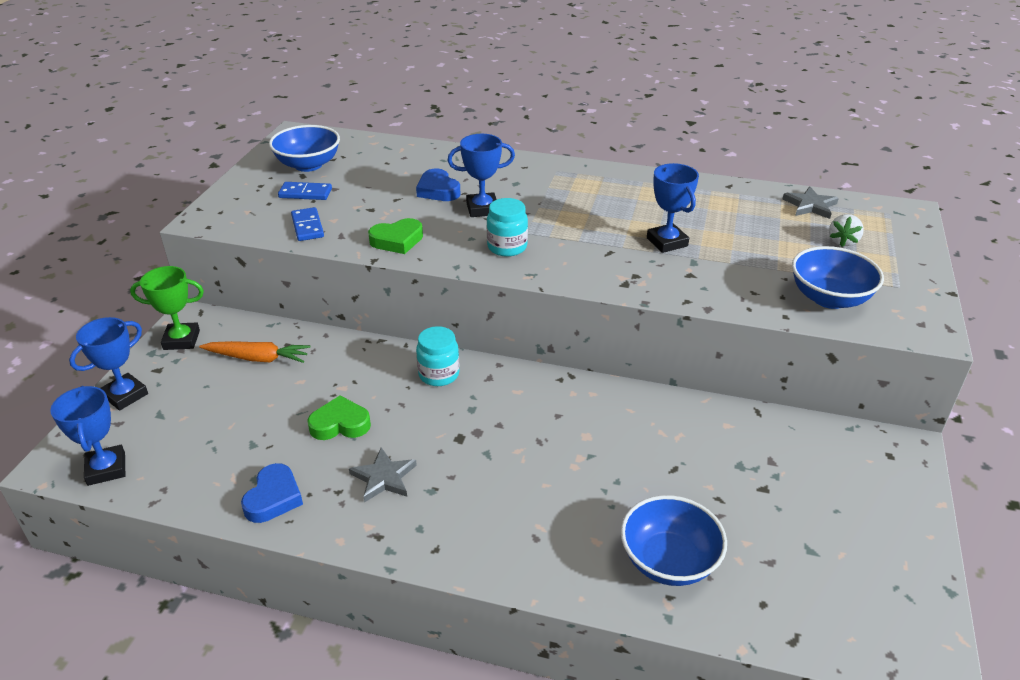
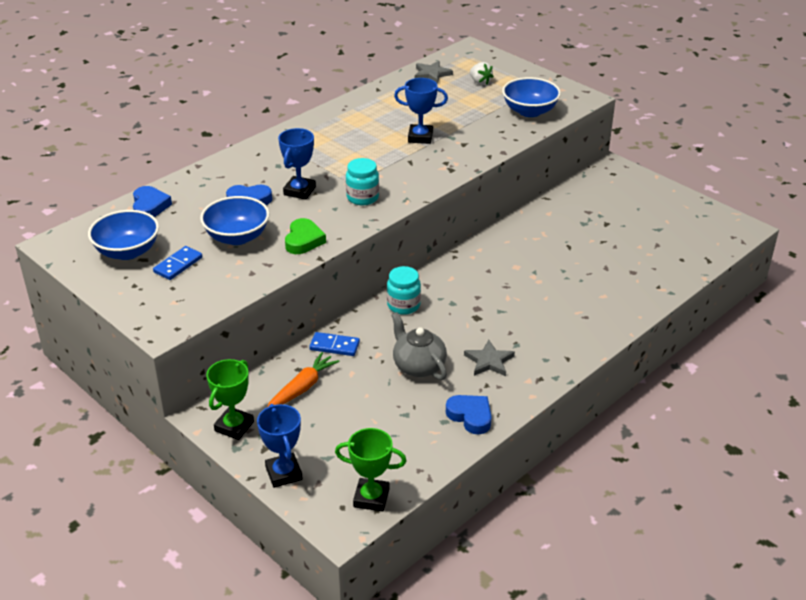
camera: 60 degrees left, 0 degrees up
(106, 469) = (371, 498): blue trophy -> green trophy
(307, 226) = (235, 277): blue domino -> blue domino (334, 346)
(340, 424) = (418, 366): green heart -> grey teapot
(385, 150) = (150, 206): none -> blue heart
(668, 561) = (634, 277): blue bowl -> blue bowl (237, 237)

